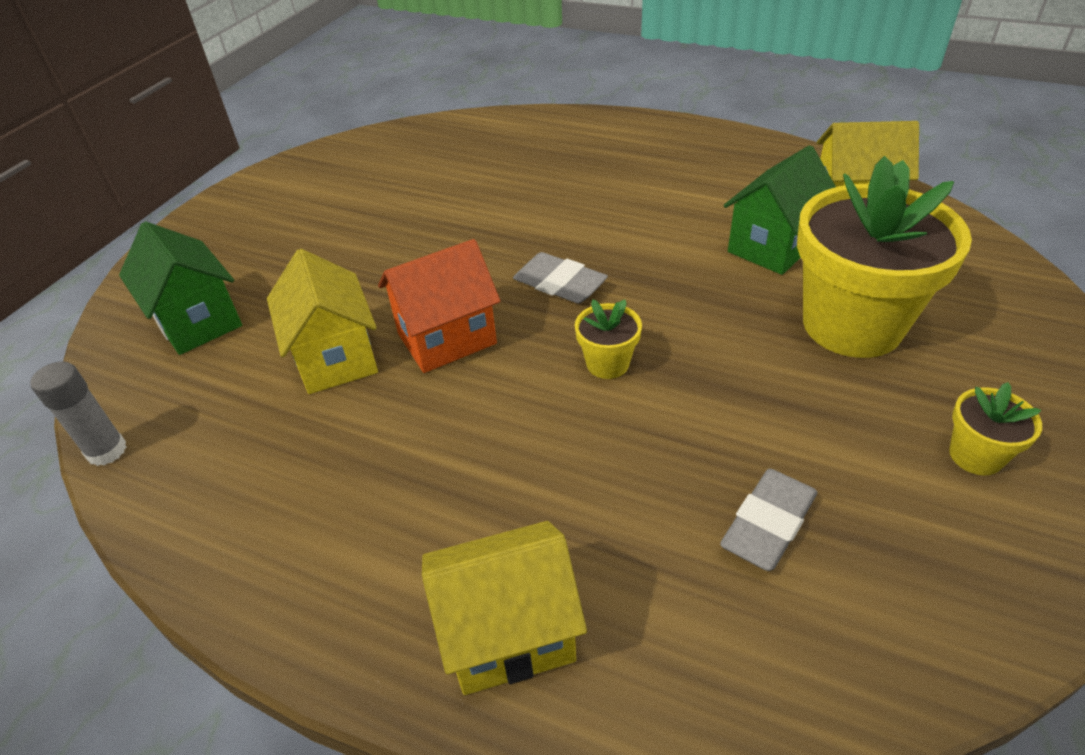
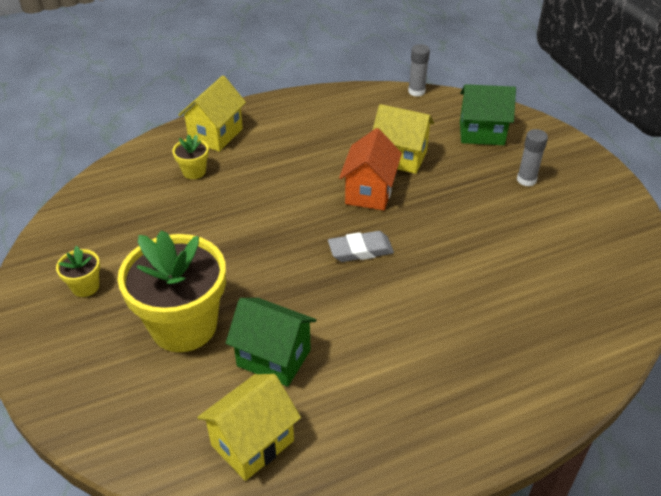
camera: 130 degrees right, 0 degrees up
(283, 244) = (526, 180): none -> grey glue stick
(607, 363) = (284, 227): yellow flower pot -> yellow flower pot (194, 171)
(768, 524) = (158, 209): grey eraser -> none
(772, 246) = (274, 358): green house -> green house turned 60 degrees counterclockwise

